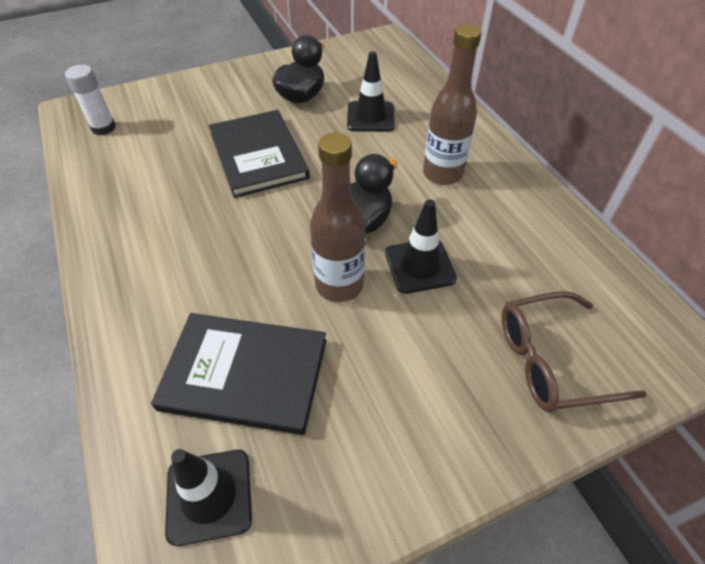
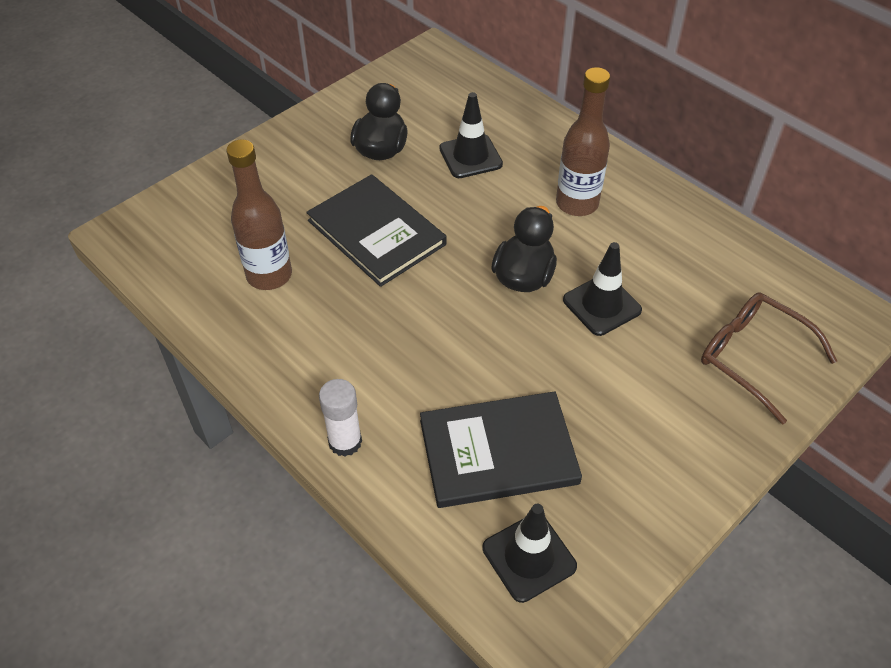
camera: 20 degrees left, 0 degrees up
(103, 128) = (176, 245): white glue stick -> white glue stick (345, 442)
(339, 285) = (537, 345): brown bottle -> brown bottle (269, 275)
(551, 361) = (753, 357): brown glasses -> brown glasses turned 75 degrees clockwise

